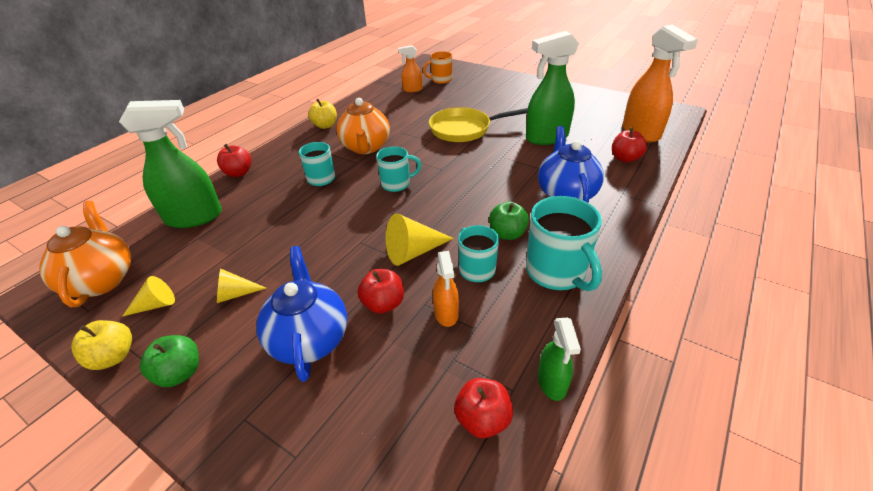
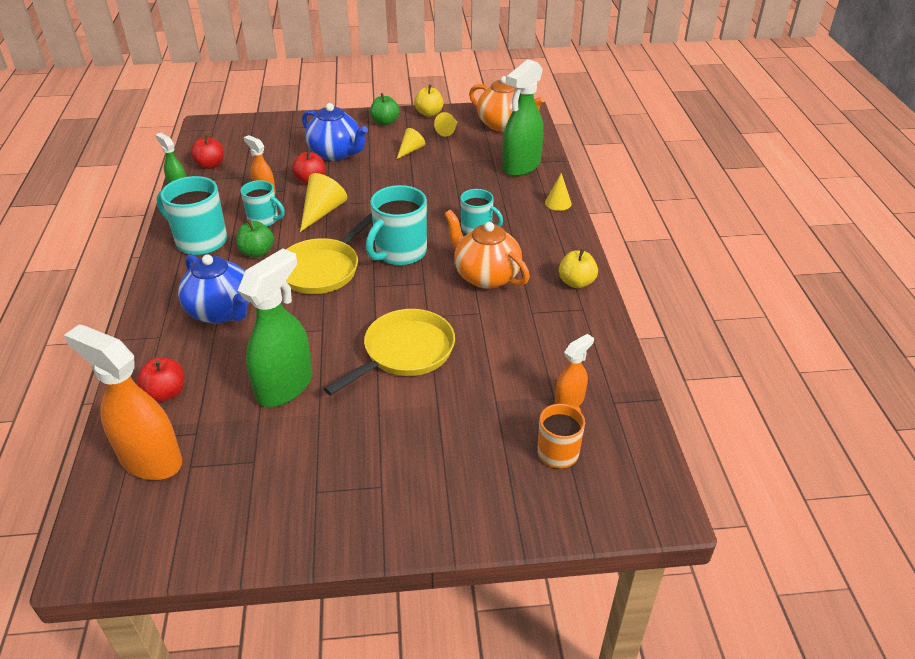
camera: 140 degrees right, 0 degrees up
(239, 173) = (558, 203): red apple -> yellow cone
(397, 184) = (399, 253): turquoise mug -> turquoise mug, size x1.60
(464, 195) = (323, 269): none -> yellow pan

